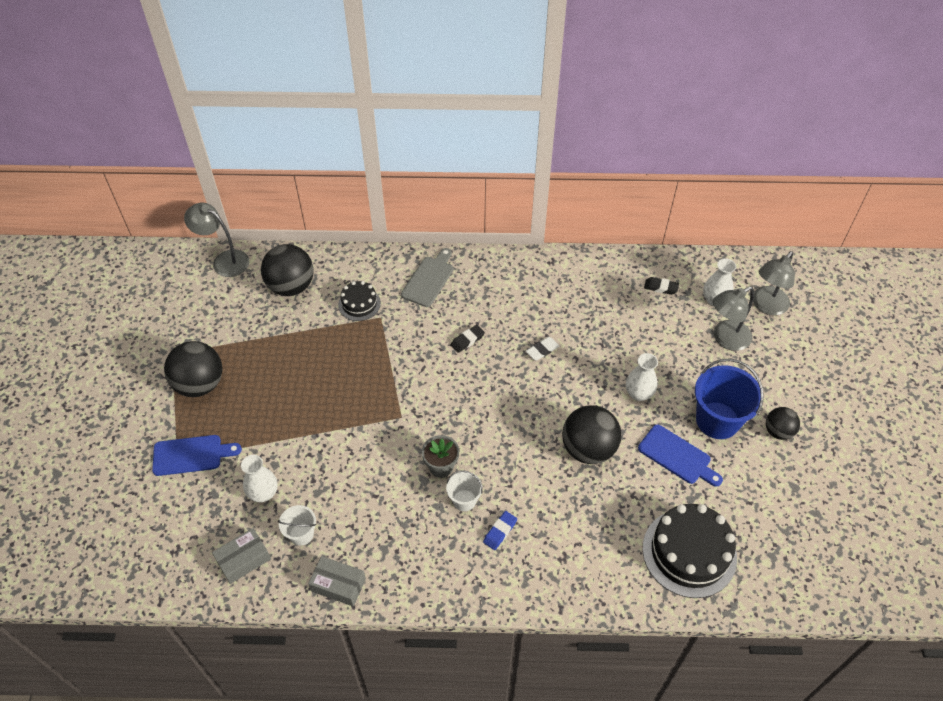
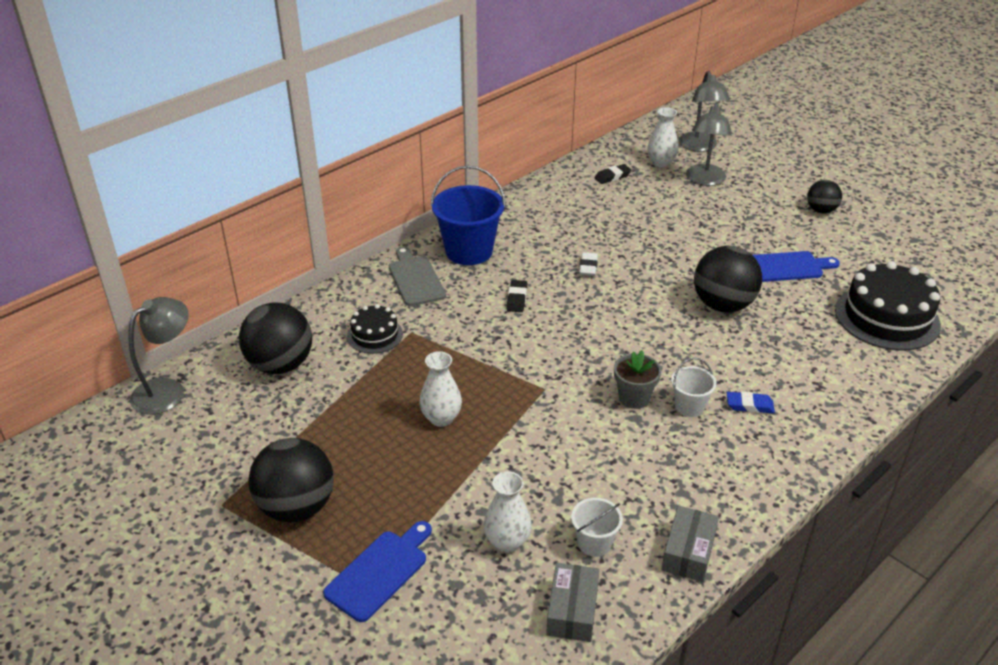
camera: 45 degrees left, 15 degrees down
(224, 260) = (167, 390): grey lamp -> grey lamp turned 150 degrees clockwise
(338, 585) = (688, 552): grey box -> grey box turned 45 degrees counterclockwise
(500, 532) = (749, 405): blue eraser -> blue eraser turned 75 degrees counterclockwise
(638, 393) = (701, 248): white vase -> white vase (441, 418)
(717, 420) = (776, 229): blue bucket -> blue bucket (469, 251)

